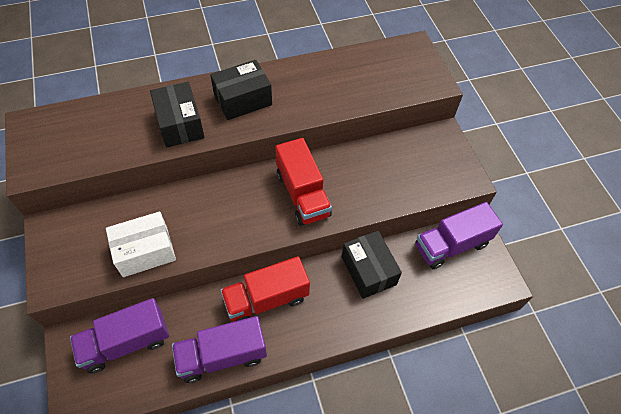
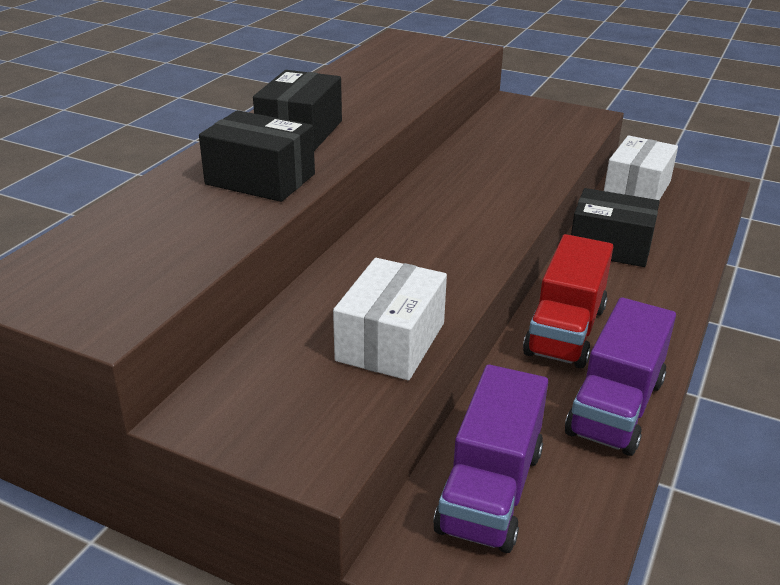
camera: 45 degrees left, 25 degrees down
(302, 194) = (473, 198): red truck -> none
(451, 245) = (637, 189): purple truck -> white box

